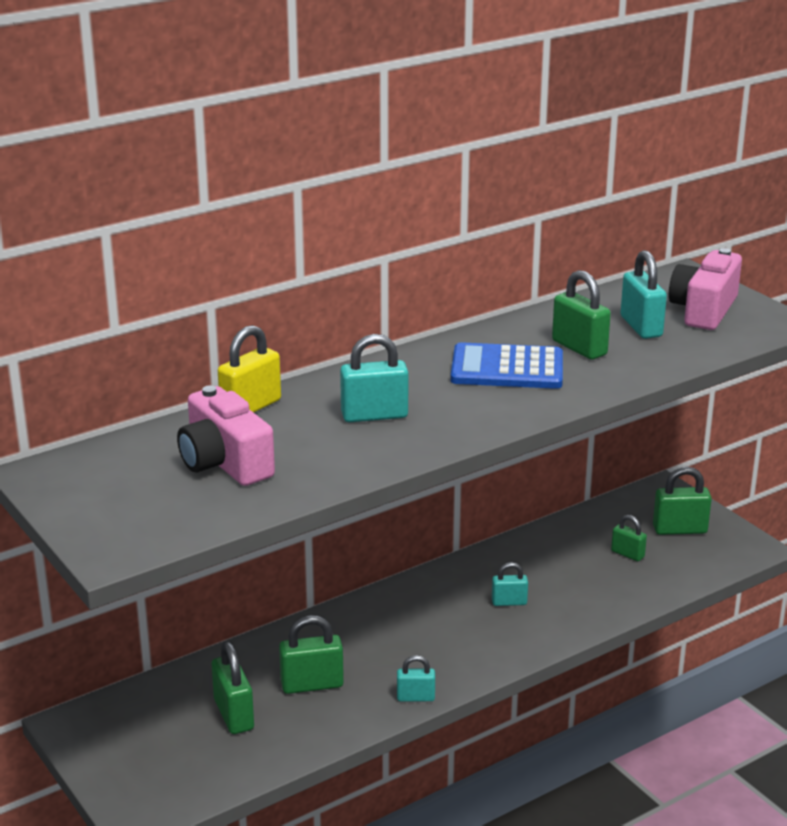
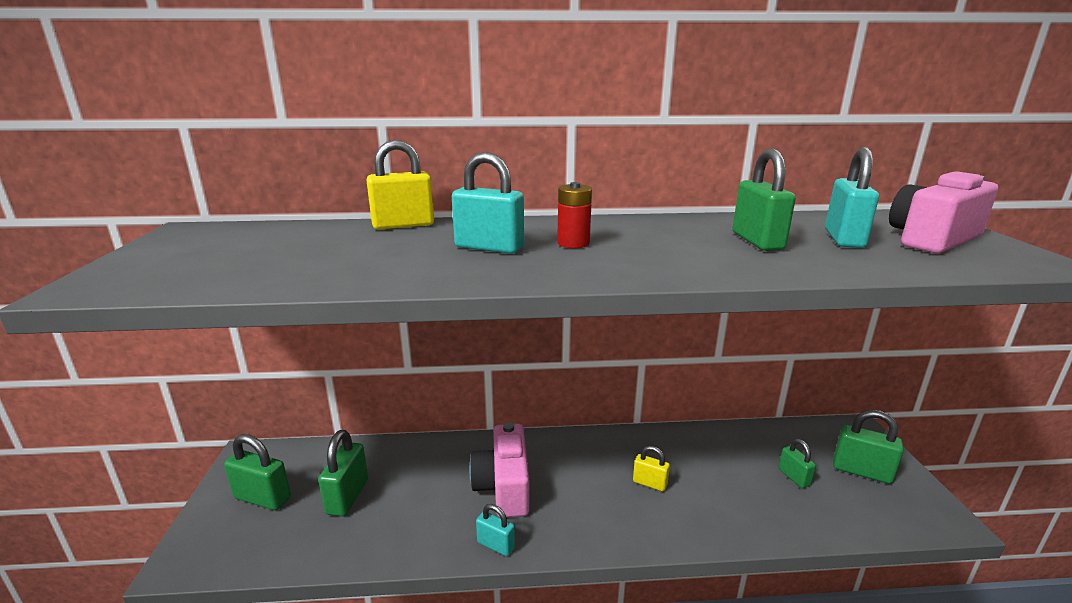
camera: 30 degrees right, 5 degrees down
(224, 463) = (311, 251): pink camera -> pink camera (504, 486)
(312, 685) = (427, 495): green padlock -> green padlock (262, 498)
(437, 390) = (573, 243): none -> red battery
(507, 368) = (663, 241): blue calculator -> none
(509, 602) = (649, 483): turquoise padlock -> yellow padlock

